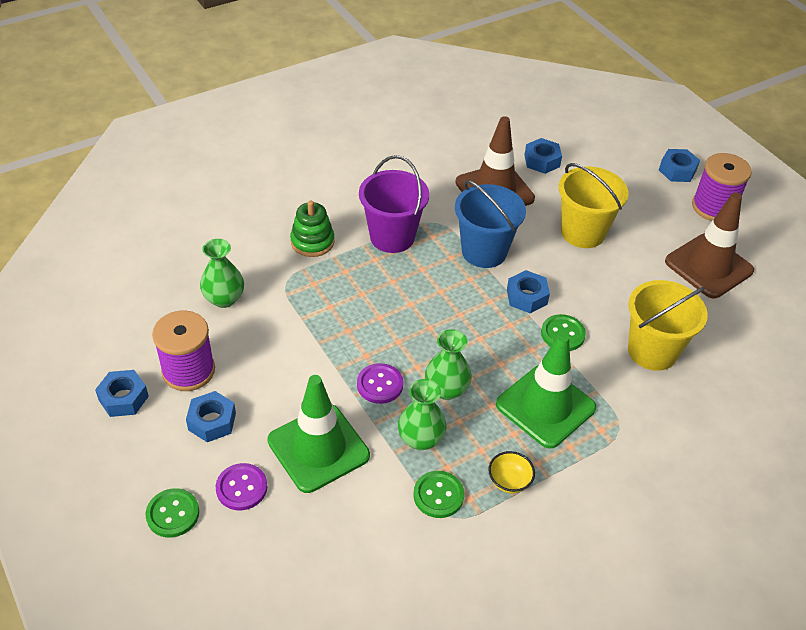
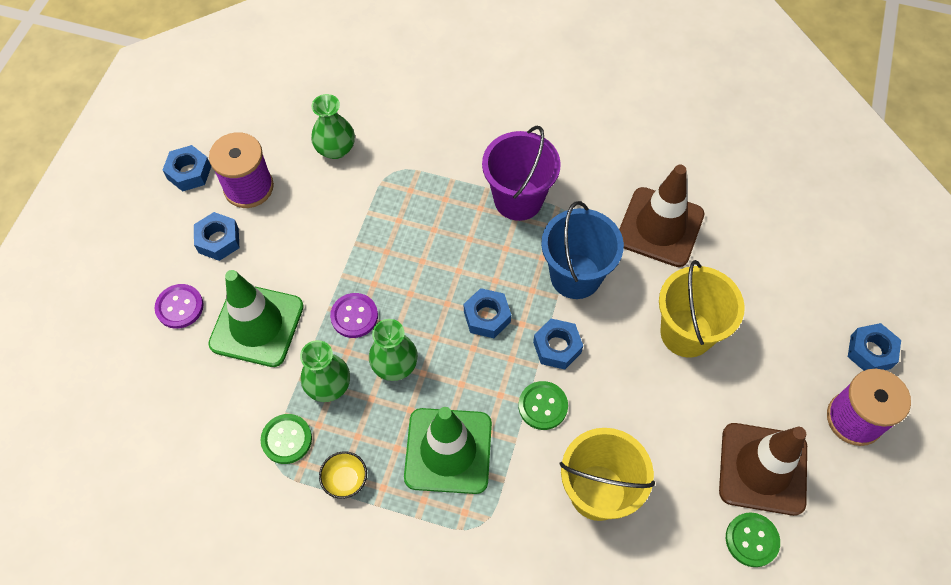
camera: 50 degrees right, 15 degrees up
(173, 514) = (123, 285): green button -> green button (751, 540)
(312, 242) = (452, 153): green stacking toy -> none
(542, 161) = (743, 233): blue nut -> blue nut (487, 317)

